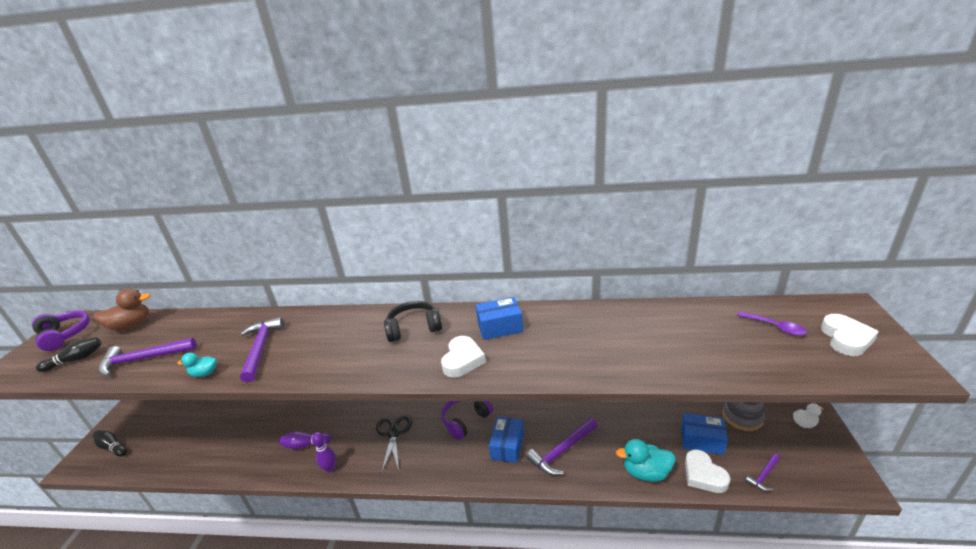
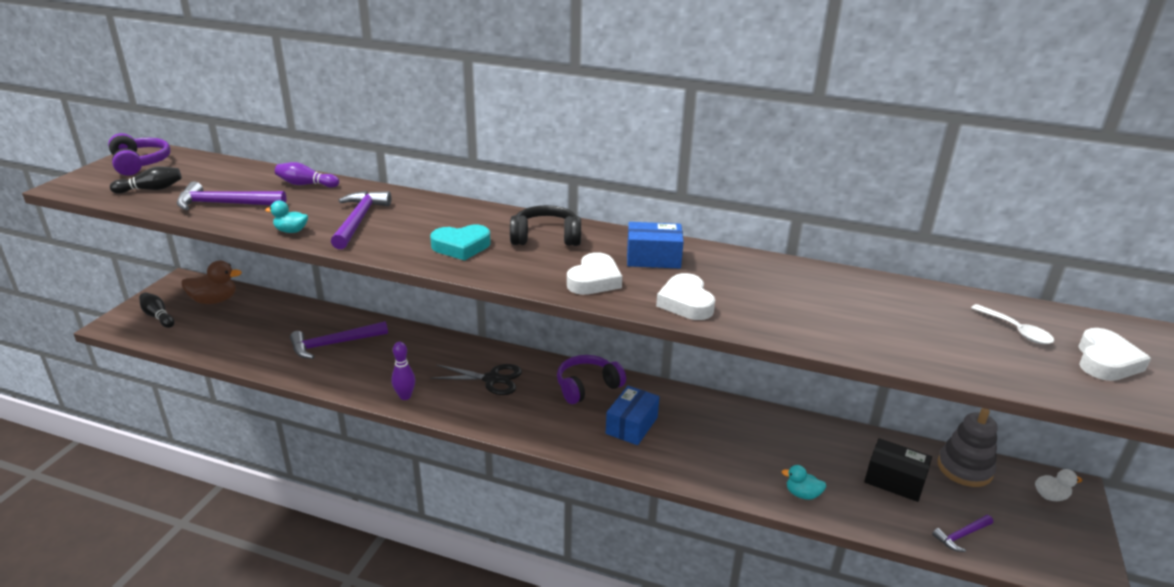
camera: 10 degrees right, 0 degrees up
(131, 325) = (215, 169): brown duck -> brown duck (214, 300)
(305, 445) = (381, 366): purple bowling pin -> purple bowling pin (306, 184)
(349, 354) = (461, 247): none -> turquoise heart
(393, 433) = (492, 379): black scissors -> black scissors turned 90 degrees clockwise
(562, 451) = (700, 447): purple hammer -> purple hammer (333, 344)
(646, 472) = (802, 494): turquoise duck -> turquoise duck, size x0.58
(702, 440) = (894, 480): blue box -> black box
(703, 475) = (879, 515): white heart -> white heart (686, 302)
(775, 327) = (1016, 330): purple spoon -> white spoon

